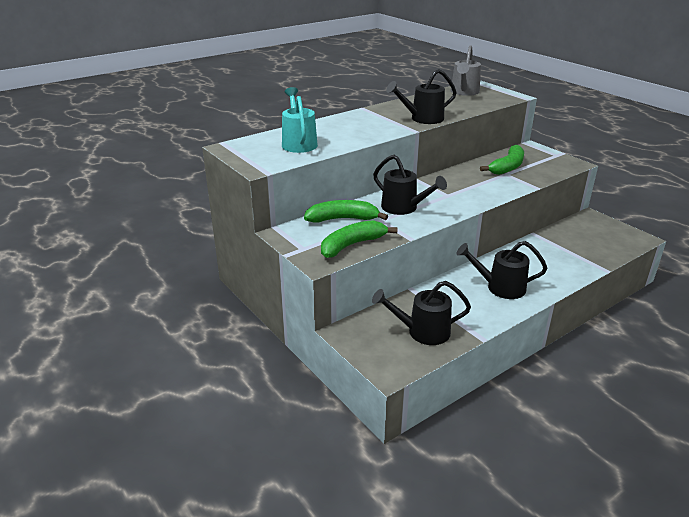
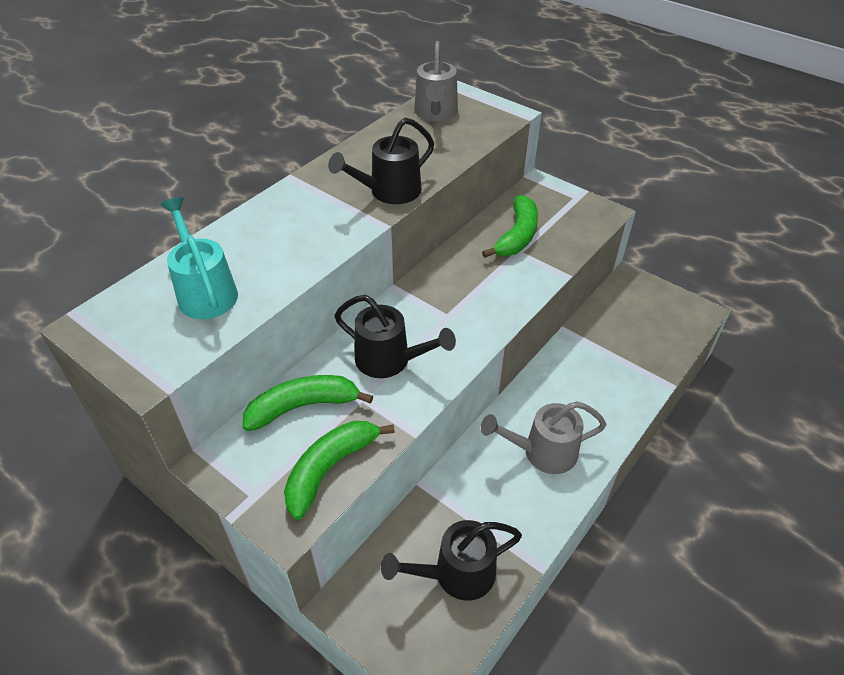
camera: 15 degrees left, 15 degrees up
(499, 287) = (542, 452): black watering can -> grey watering can

